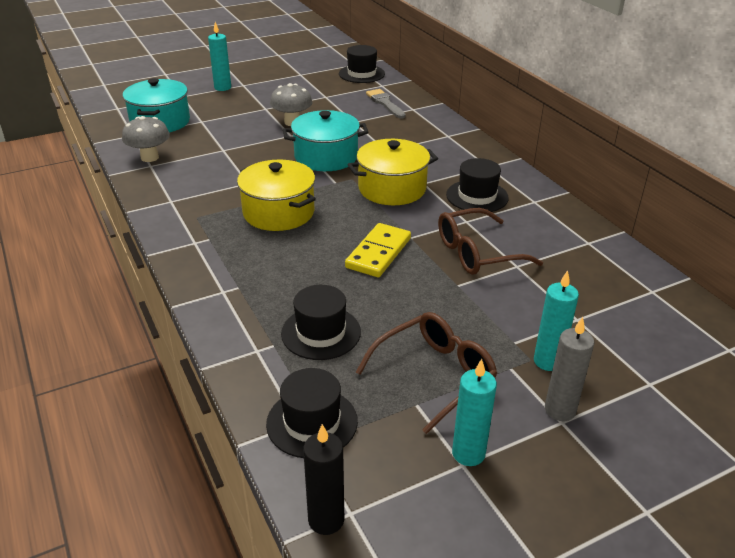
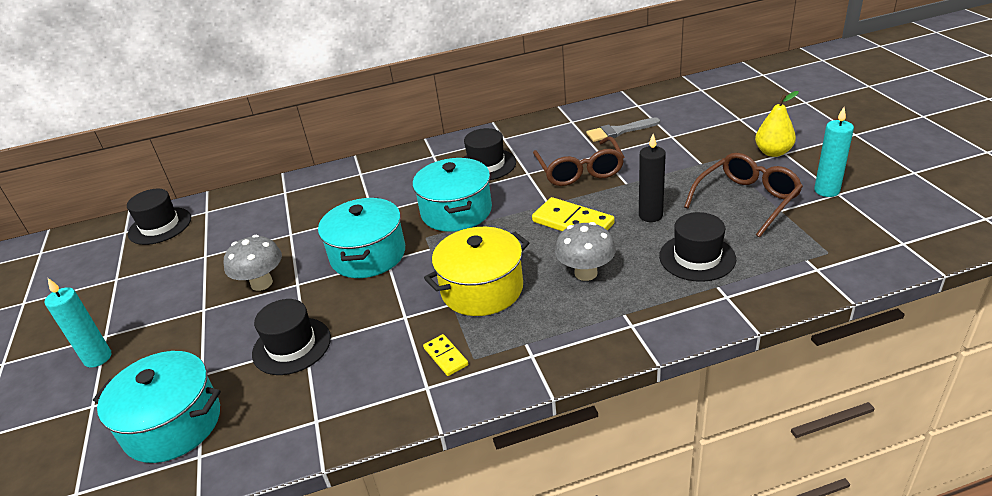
camera: 75 degrees left, 0 degrees up
(149, 157) = (290, 424): grey mushroom -> grey mushroom (586, 273)
(200, 205) = (445, 357): none -> yellow domino
(312, 422) = (815, 262): black hat -> black hat (291, 346)
(326, 520) = (914, 254): black candle -> black candle (650, 215)
(385, 103) = (257, 210): grey brush -> grey brush (619, 131)
(392, 189) = (456, 211): yellow pot -> turquoise pot
(433, 376) = (746, 201): brown glasses -> brown glasses turned 75 degrees clockwise
(548, 361) = (722, 152): turquoise candle -> none
(560, 410) = (773, 152): grey candle -> yellow pear

